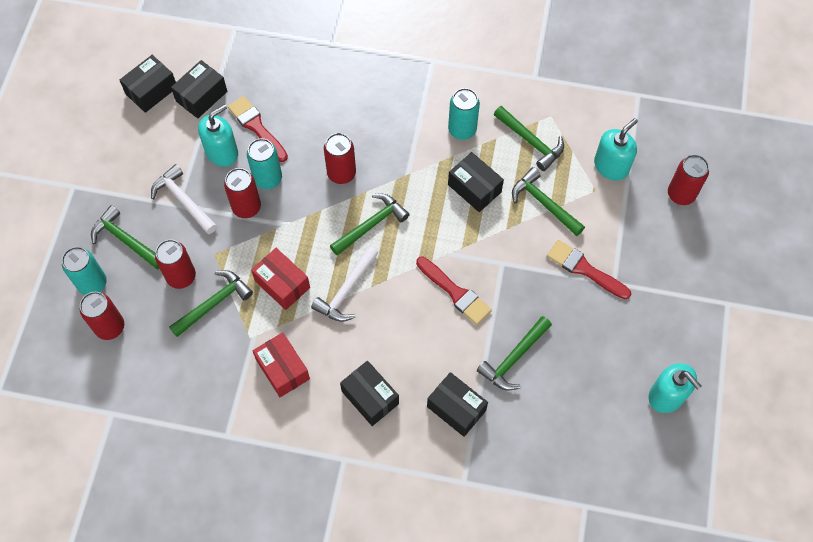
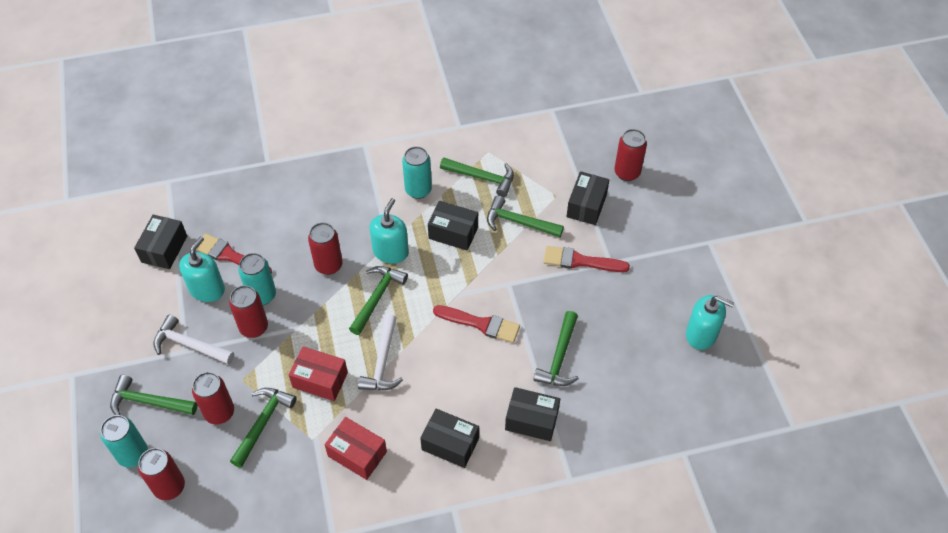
camera: 25 degrees left, 10 degrees down
(151, 90) = (112, 262): black box -> black box (586, 205)
(611, 166) = (559, 172): turquoise soap dispenser -> turquoise soap dispenser (390, 251)

